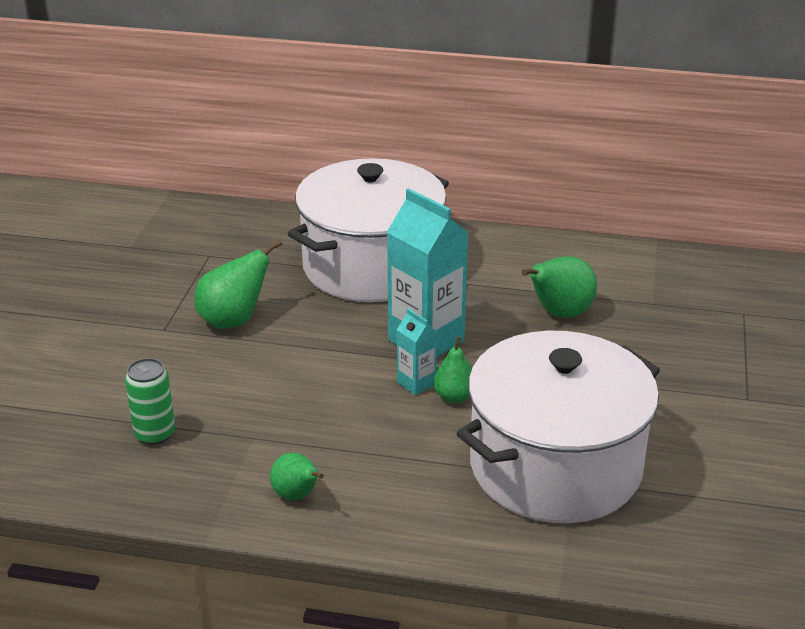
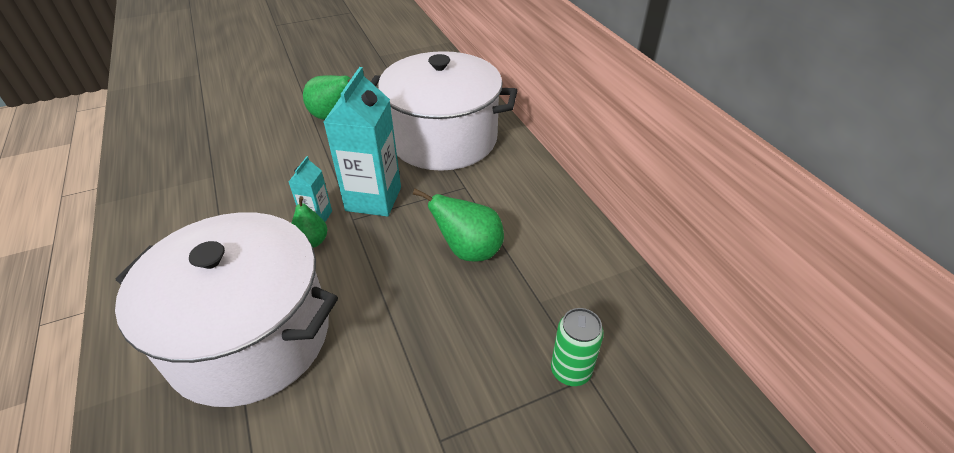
camera: 55 degrees right, 10 degrees up
(155, 434) = (198, 141): green can -> green can (570, 371)
(297, 496) = (157, 219): green pear -> none

